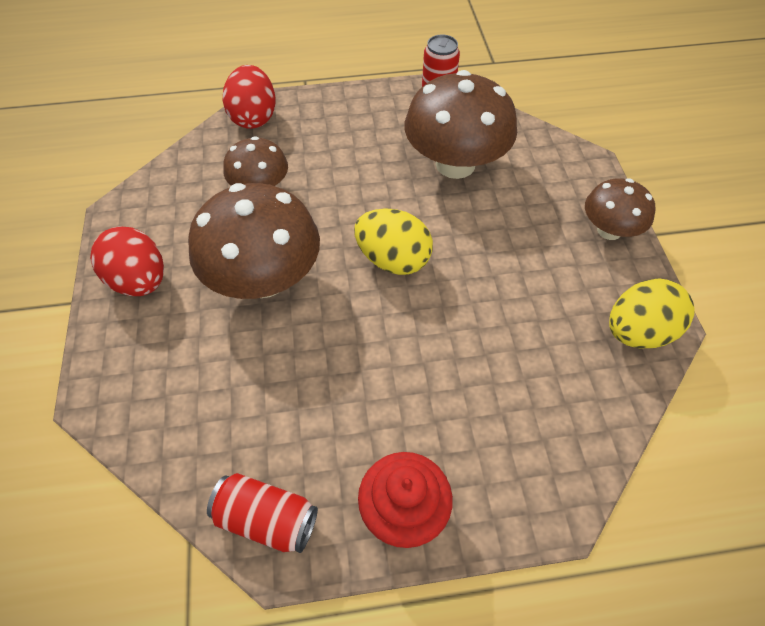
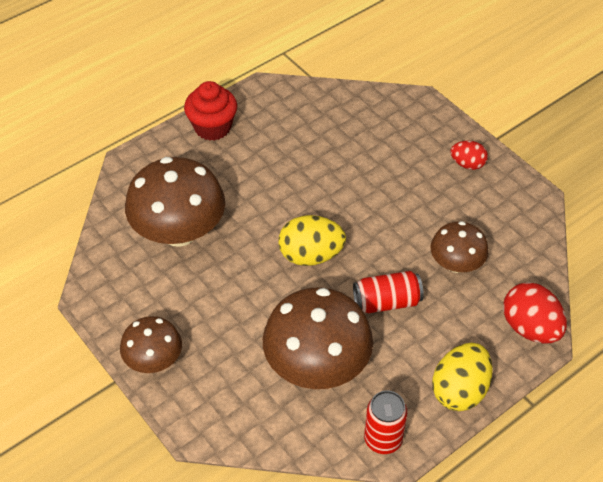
camera: 150 degrees right, 5 degrees down
(139, 281) = (467, 164): red egg -> red egg, size x0.60
(264, 279) = (389, 202): brown mushroom -> brown mushroom (179, 232)
(267, 519) = (280, 97): red can -> red can (386, 302)
(638, 332) = (108, 283): yellow egg -> yellow egg (459, 390)

